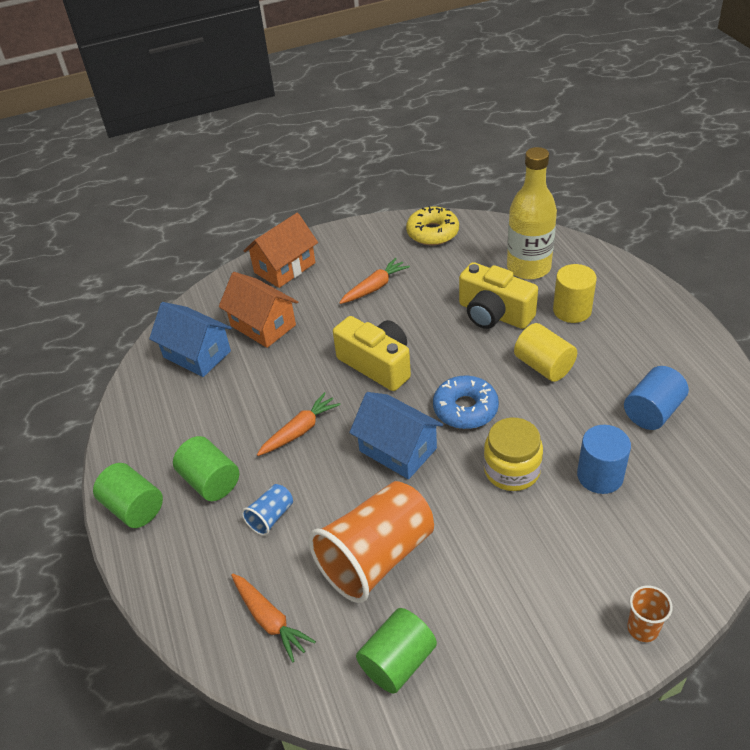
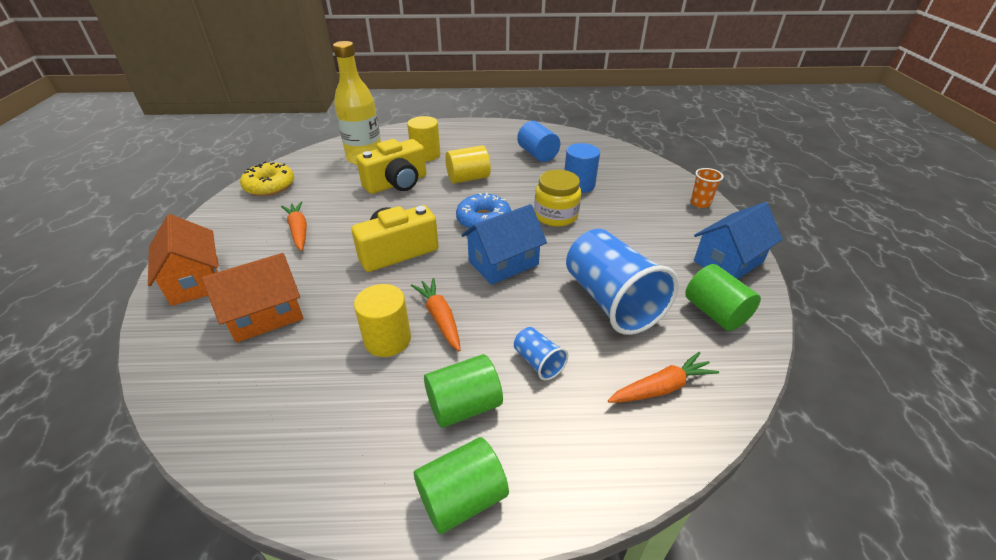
camera: 75 degrees left, 5 degrees down
(197, 354) = (251, 383): blue house -> blue house (728, 261)
(263, 407) = (387, 339): none -> yellow cylinder
(376, 557) = (611, 301): orange cup -> blue cup

